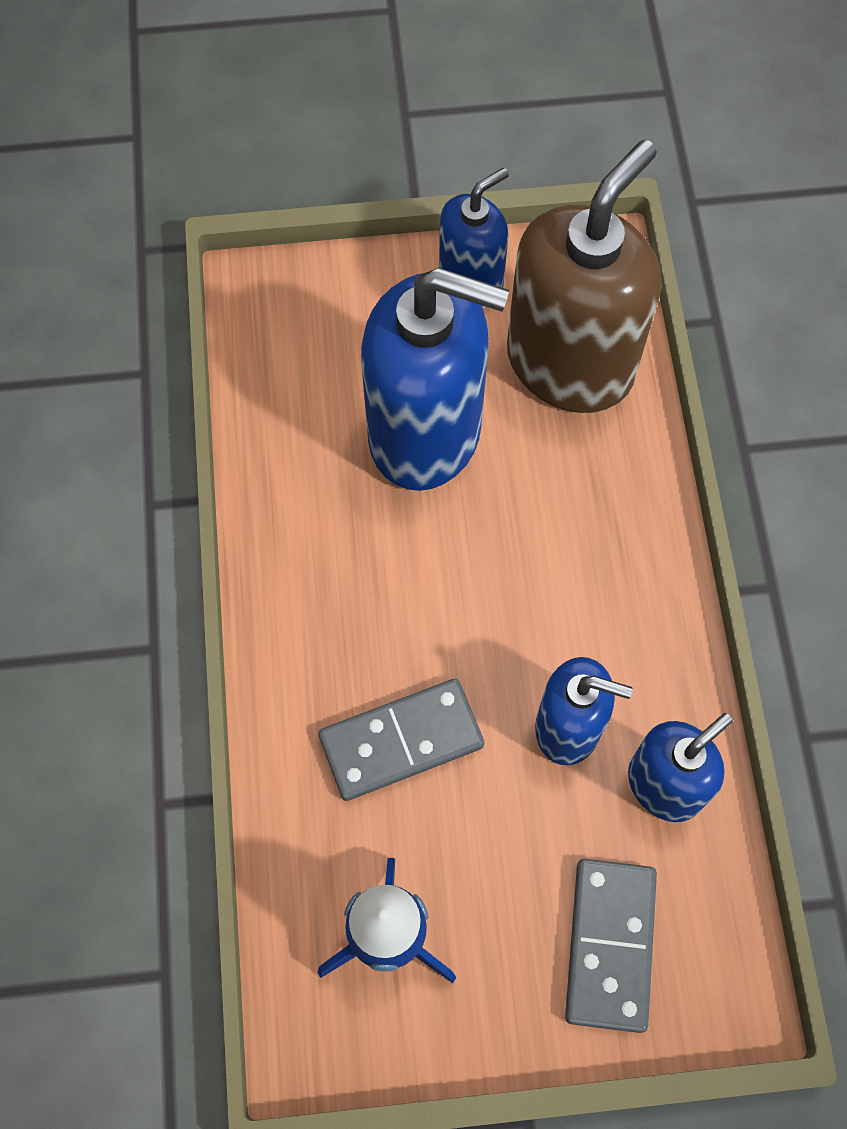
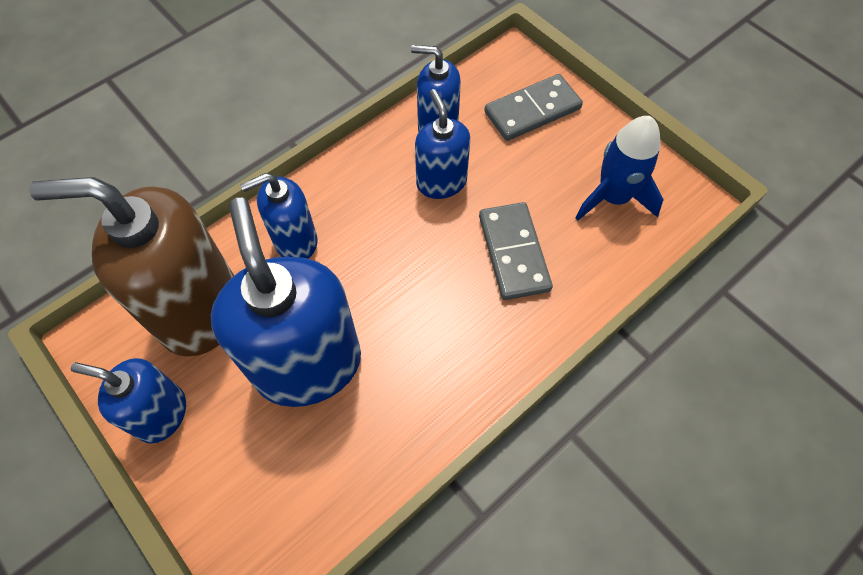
camera: 125 degrees left, 5 degrees down
(401, 741) = (514, 253): grey domino -> grey domino turned 45 degrees clockwise
(596, 503) = (295, 241): none -> blue soap dispenser

